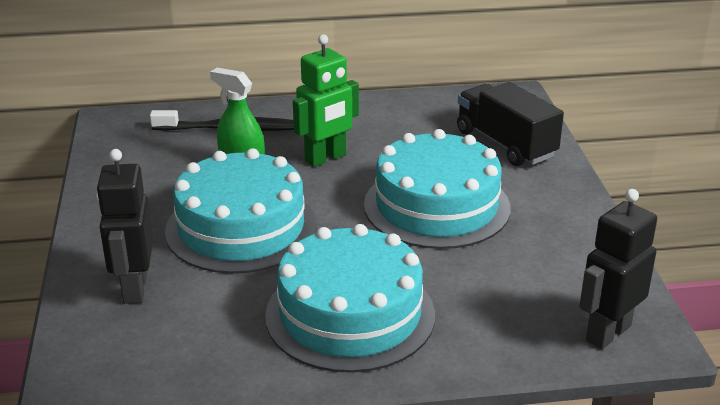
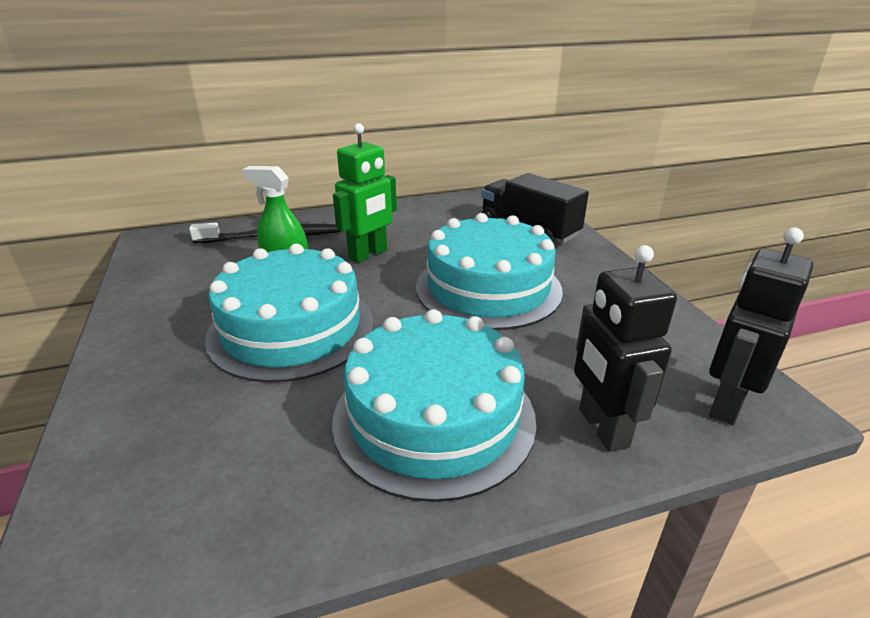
camera: 10 degrees left, 0 degrees up
(134, 288) = (165, 415): black robot -> black robot (602, 428)

